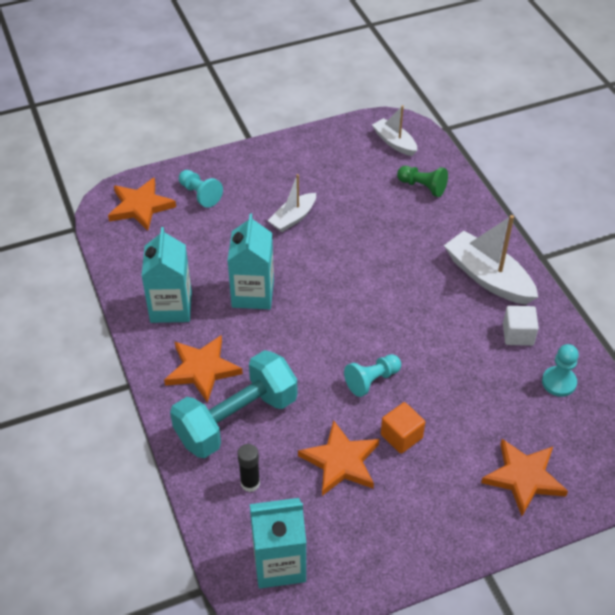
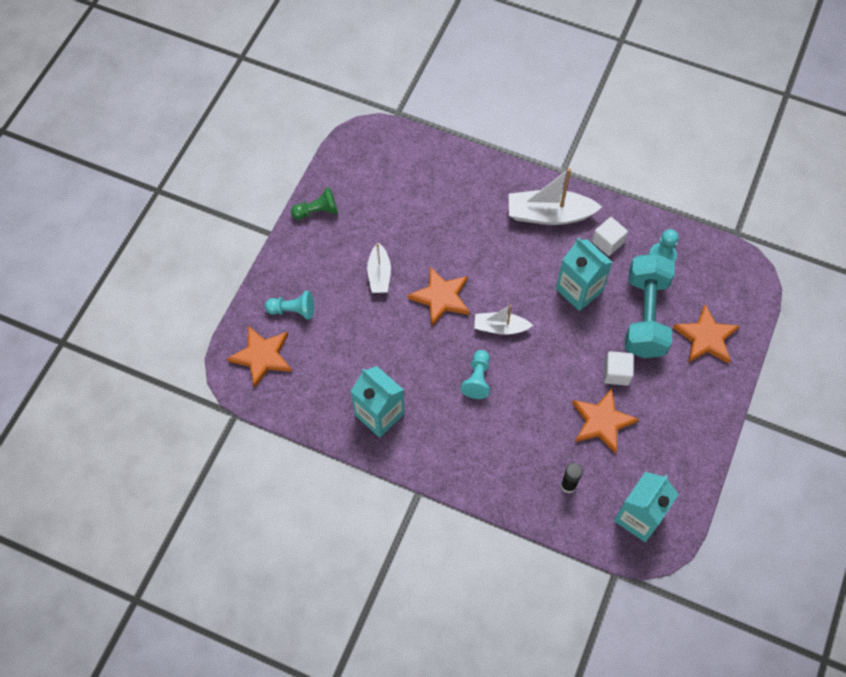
camera: 45 degrees left, 15 degrees up
(202, 369) = (452, 439): orange star -> orange star (441, 297)
(236, 419) = (513, 453): turquoise dumbbell -> turquoise dumbbell (645, 316)
(253, 294) = (420, 356): turquoise carton -> turquoise carton (579, 290)
(372, 380) = (560, 351): turquoise pawn -> turquoise pawn (477, 379)
(394, 142) = (378, 154): white boat -> white boat (500, 327)
(401, 436) = (616, 373): orange cube -> white cube
(422, 187) = (436, 176): green pawn -> green pawn (317, 211)

